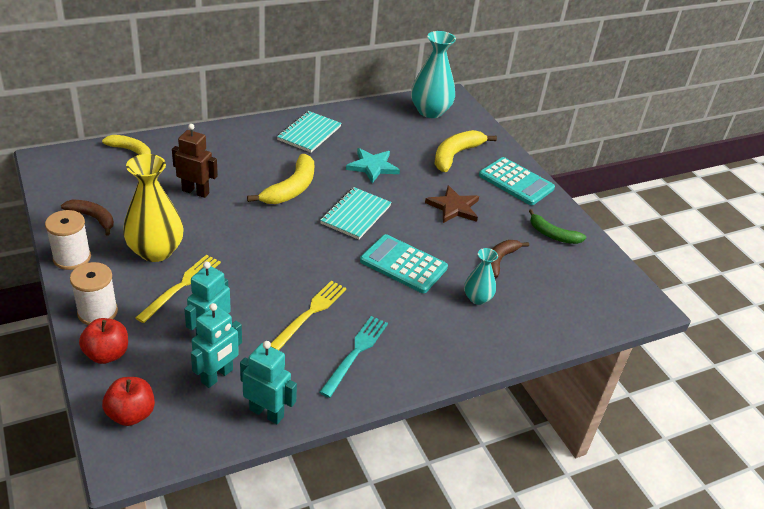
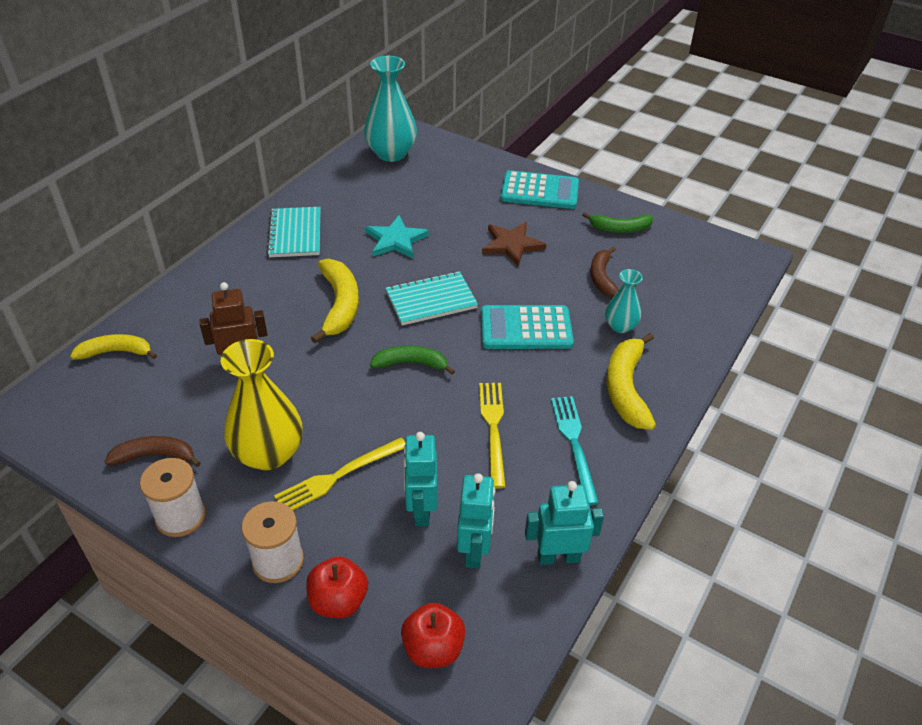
camera: 30 degrees left, 5 degrees up
(182, 286) = (338, 476): yellow fork -> yellow fork turned 120 degrees counterclockwise
(299, 246) = (411, 363): none -> green banana
(355, 215) = (431, 300): turquoise notebook -> turquoise notebook turned 75 degrees clockwise
(455, 155) = (460, 189): yellow banana -> yellow banana (626, 388)

